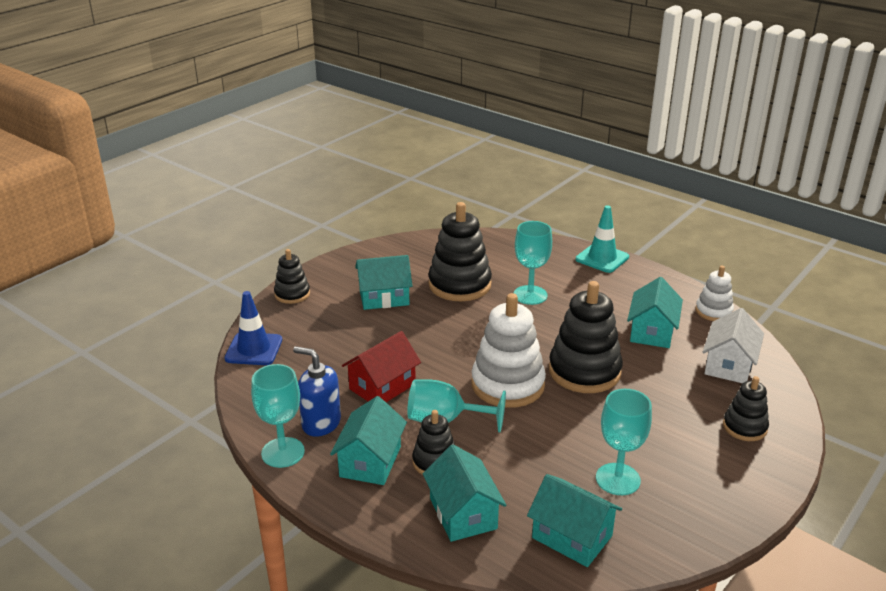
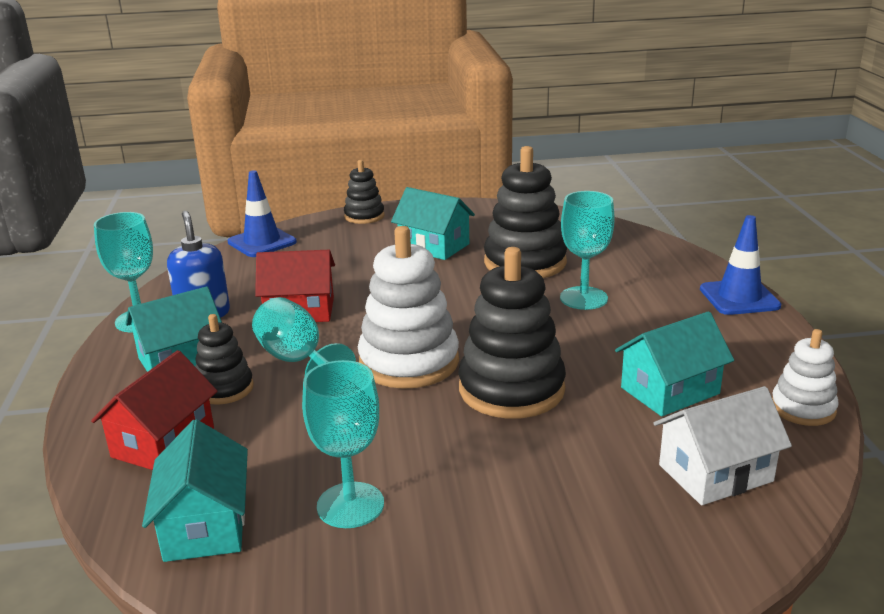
camera: 45 degrees right, 5 degrees down
(463, 513) = (163, 442): turquoise house -> red house
(602, 258) = (739, 298): turquoise traffic cone -> blue traffic cone
(744, 427) = (607, 549): black stacking toy -> none

